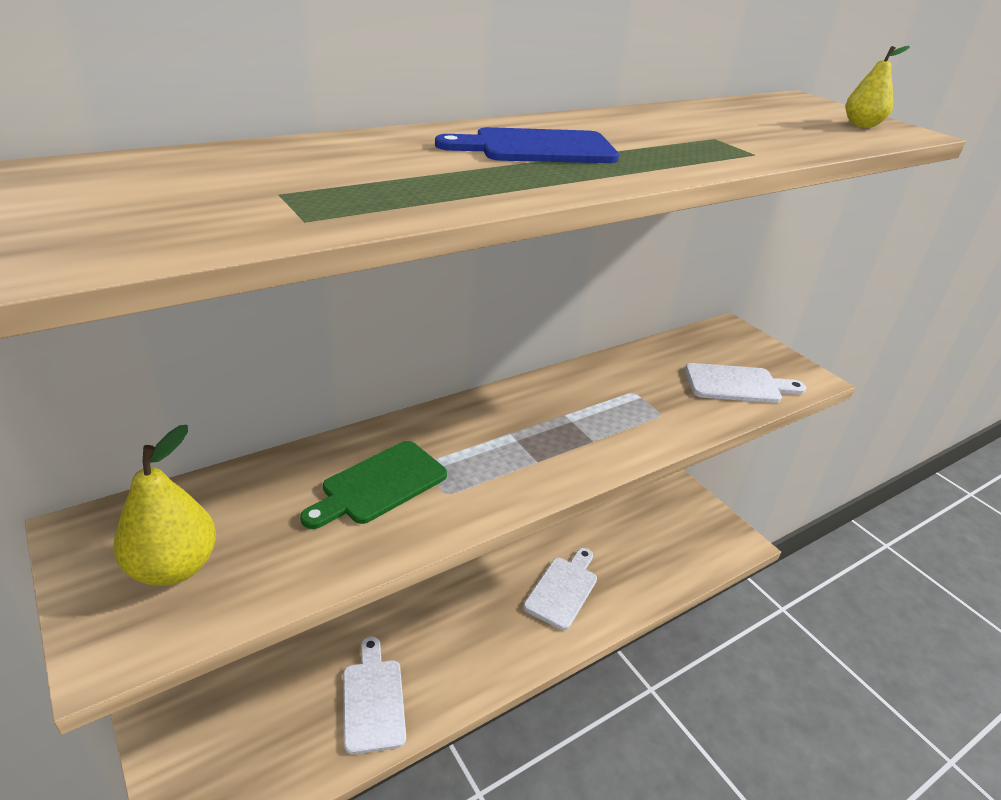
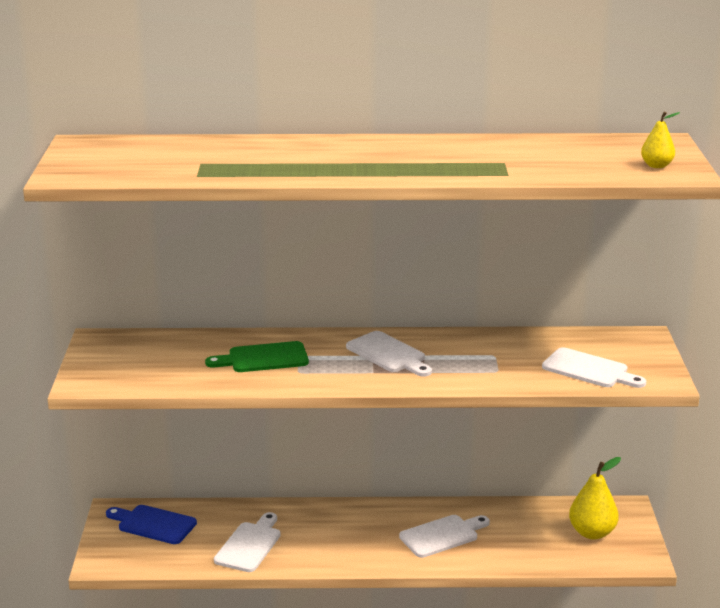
camera: 35 degrees right, 10 degrees down
(173, 567) = (129, 363): yellow pear -> yellow pear (592, 533)
(526, 426) = (388, 354): none -> white cutting board
(537, 148) = (368, 155): blue cutting board -> blue cutting board (153, 524)

